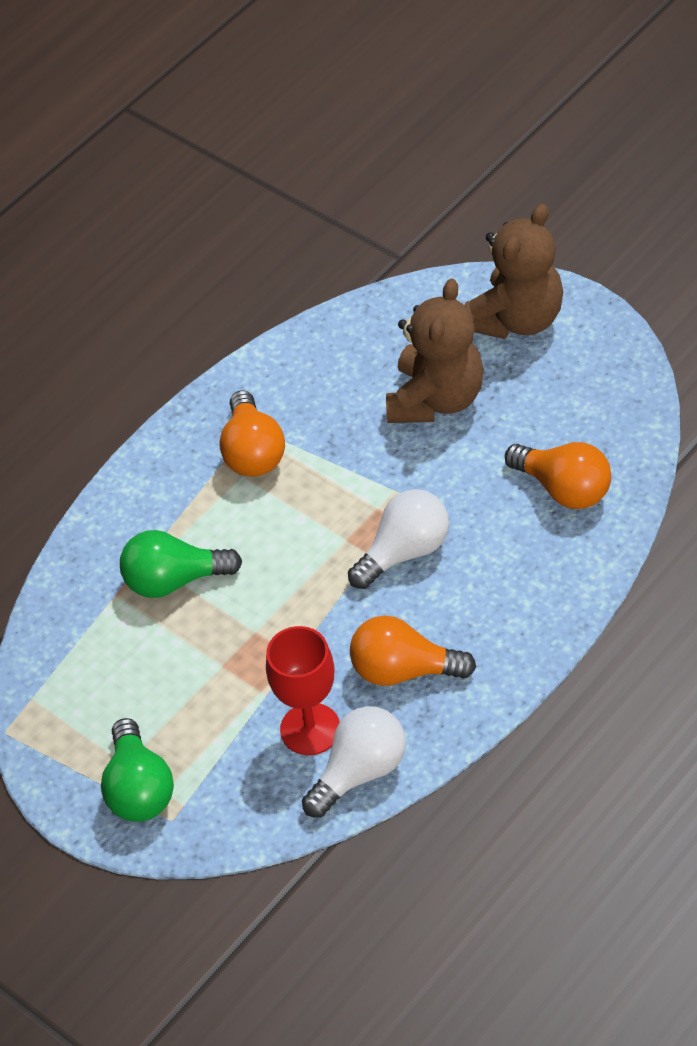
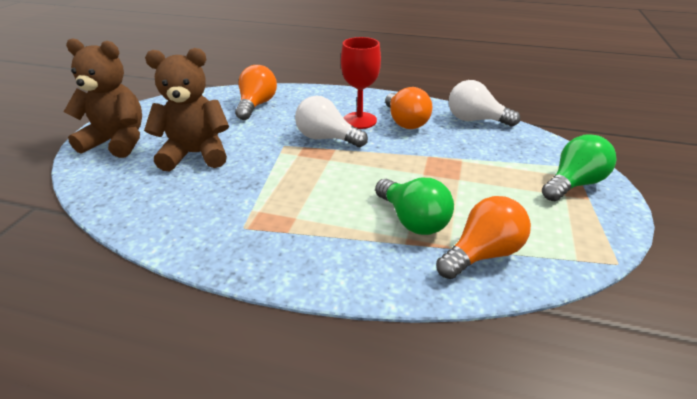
camera: 120 degrees left, 15 degrees down
(253, 452) = (270, 219): orange light bulb -> orange light bulb (482, 254)
(310, 729) = (467, 139): red goblet -> red goblet (359, 120)

